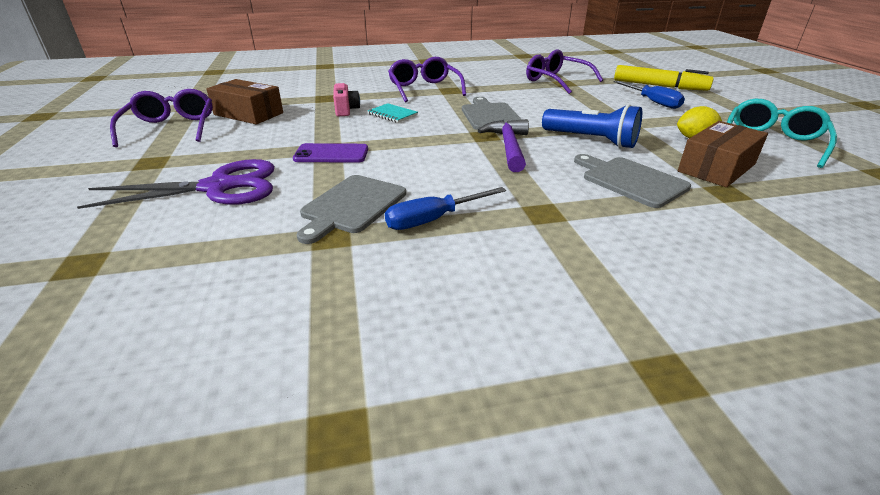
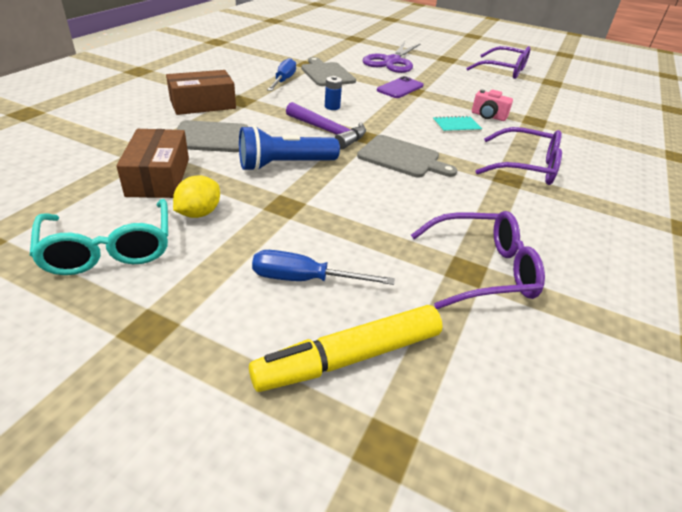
camera: 125 degrees right, 5 degrees up
(248, 114) = (514, 90): brown box -> brown box (203, 104)
(453, 164) = (332, 107): none -> blue battery

